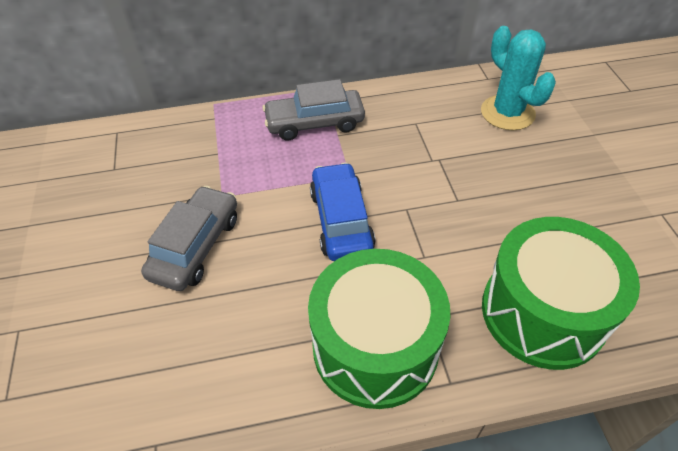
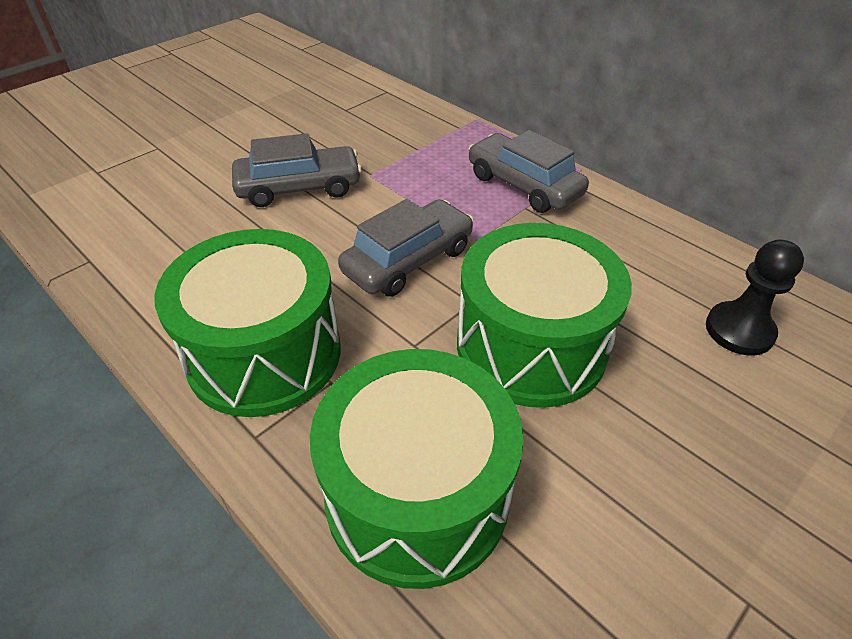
camera: 55 degrees right, 5 degrees down
(341, 220) = (408, 260): blue car -> grey car
(463, 201) = (531, 346): none -> green drum
(507, 113) = (739, 330): turquoise cactus -> black pawn

